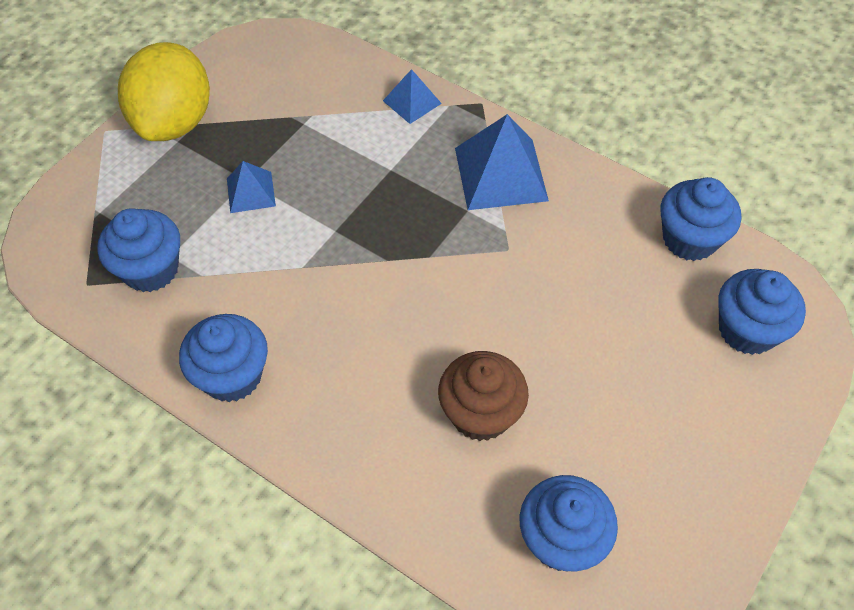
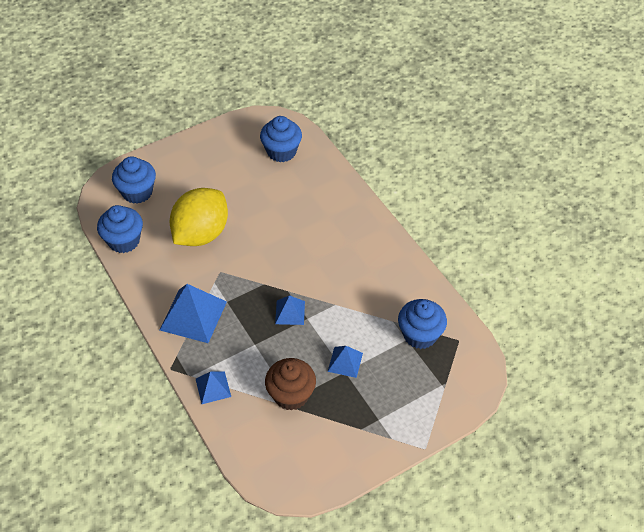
camera: 155 degrees left, 5 degrees down
(174, 122) = (375, 436): yellow lemon -> yellow lemon (201, 234)
(232, 376) = (394, 262): blue cupcake -> none
(365, 229) = (290, 312): none -> blue pyramid
(480, 413) = (285, 204): brown cupcake -> brown cupcake (291, 395)

